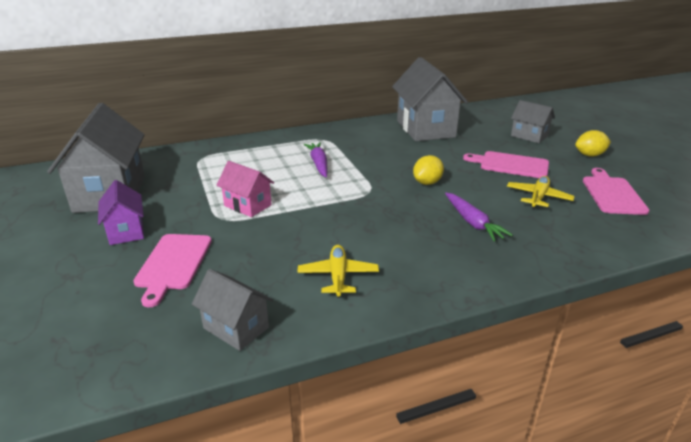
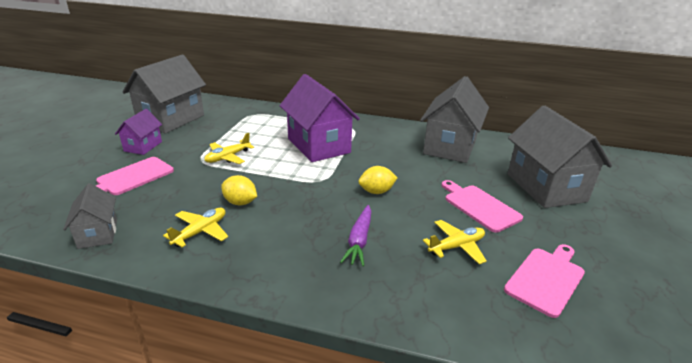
camera: 35 degrees right, 0 degrees up
(247, 205) = (228, 157): pink house -> yellow plane
(319, 164) = (318, 145): purple carrot -> purple house
(529, 136) = (546, 187): grey house -> grey house, size x1.93
(589, 155) = (586, 230): yellow lemon -> yellow lemon (240, 202)

